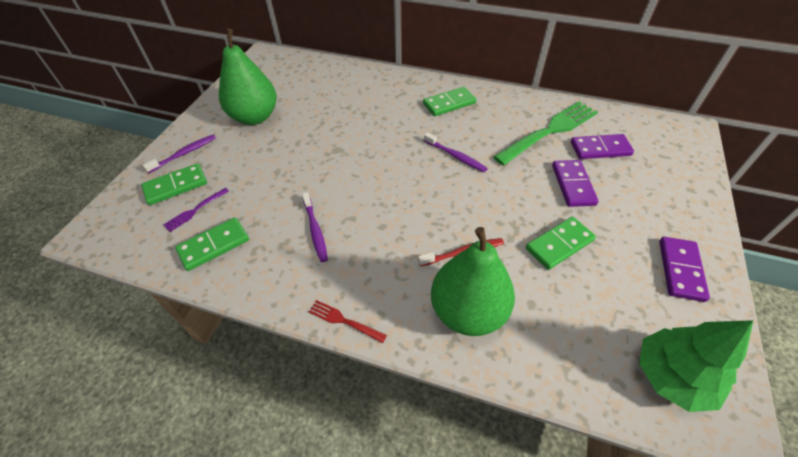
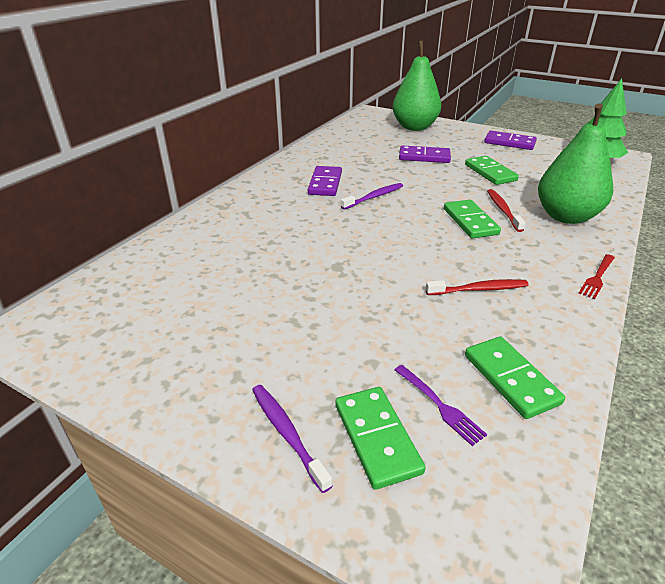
camera: 80 degrees left, 15 degrees down
(255, 117) = (223, 341): green pear -> green pear (414, 127)
(315, 230) = (479, 289): purple toothbrush -> red toothbrush
(449, 103) = (284, 189): green domino -> green domino (470, 221)
(549, 131) = (353, 153): green fork -> none
(600, 149) = (383, 141): purple domino -> purple domino (325, 183)

